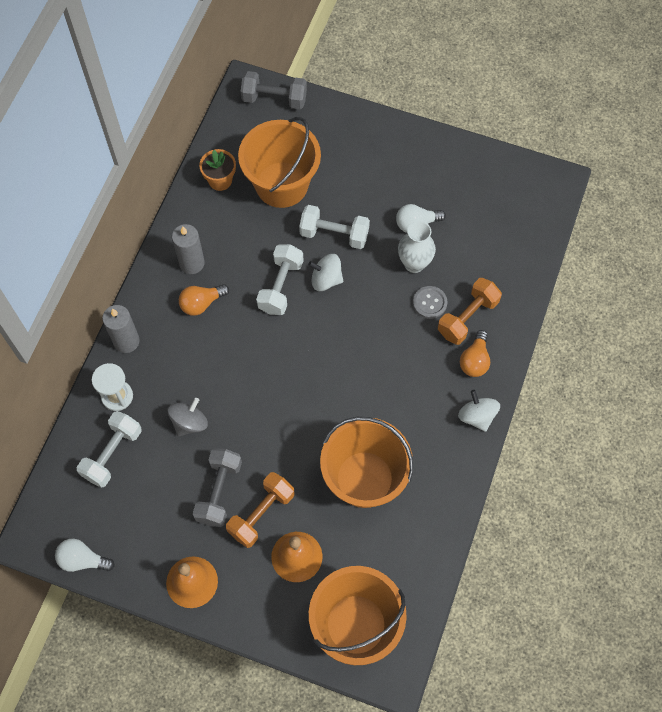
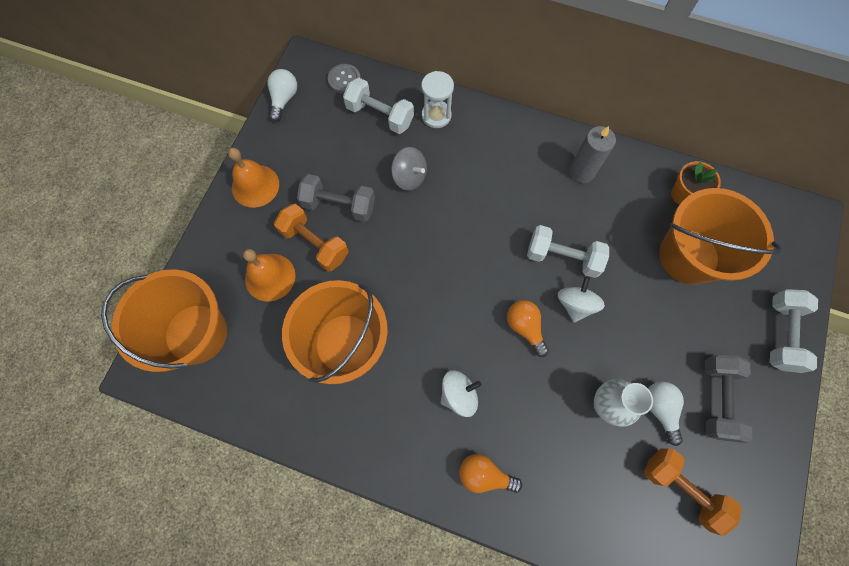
camera: 90 degrees right, 5 degrees up
(126, 341) = (492, 119): grey candle -> none
(201, 303) = (537, 182): orange light bulb -> orange light bulb (525, 327)
(274, 99) = (800, 247): grey dumbbell -> grey dumbbell (717, 399)
(334, 234) = (633, 313): white dumbbell -> white dumbbell (781, 334)
(429, 303) = (555, 422): grey button -> grey button (344, 79)
(467, 317) = (539, 468): orange dumbbell -> orange dumbbell (681, 488)
(477, 416) = (414, 473): white spinning top -> white spinning top (458, 395)

